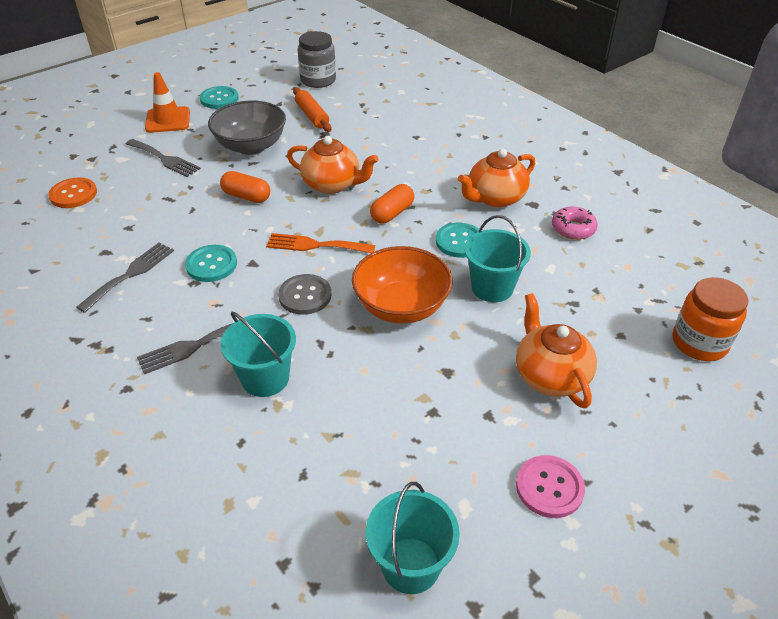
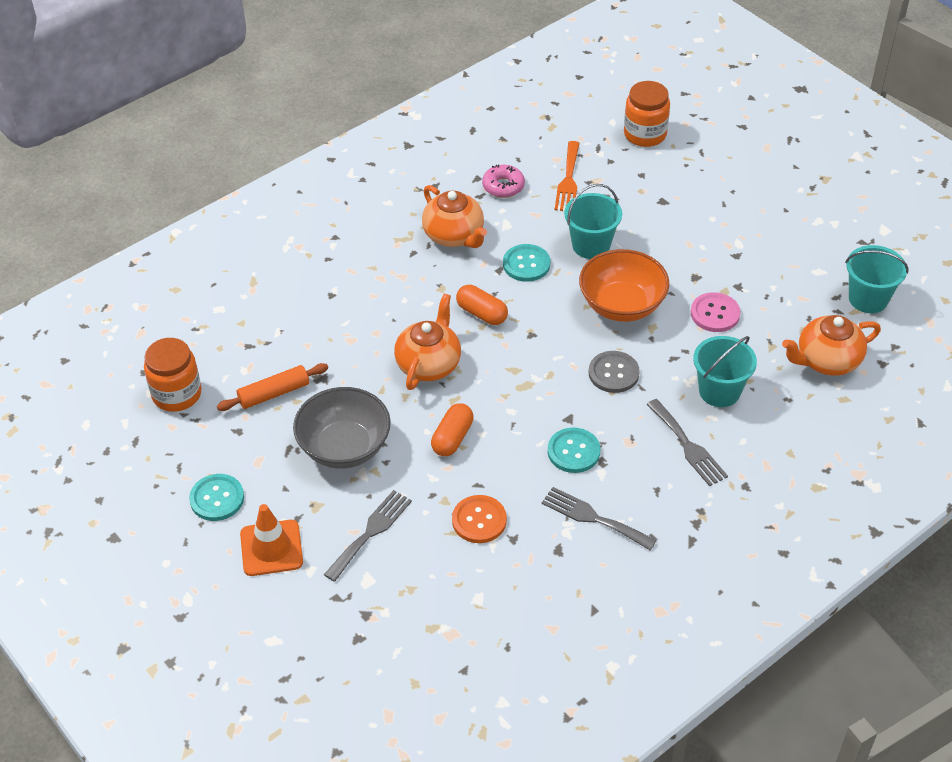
camera: 90 degrees left, 5 degrees up
(73, 194) = (448, 612): orange button -> orange button (479, 520)
(315, 245) = (537, 371): orange fork -> orange fork (568, 180)
(318, 80) = (177, 394): grey jar -> orange jar
(549, 487) = (794, 228): pink button -> pink button (715, 313)
(550, 375) = (691, 218): orange teapot -> orange teapot (827, 361)

